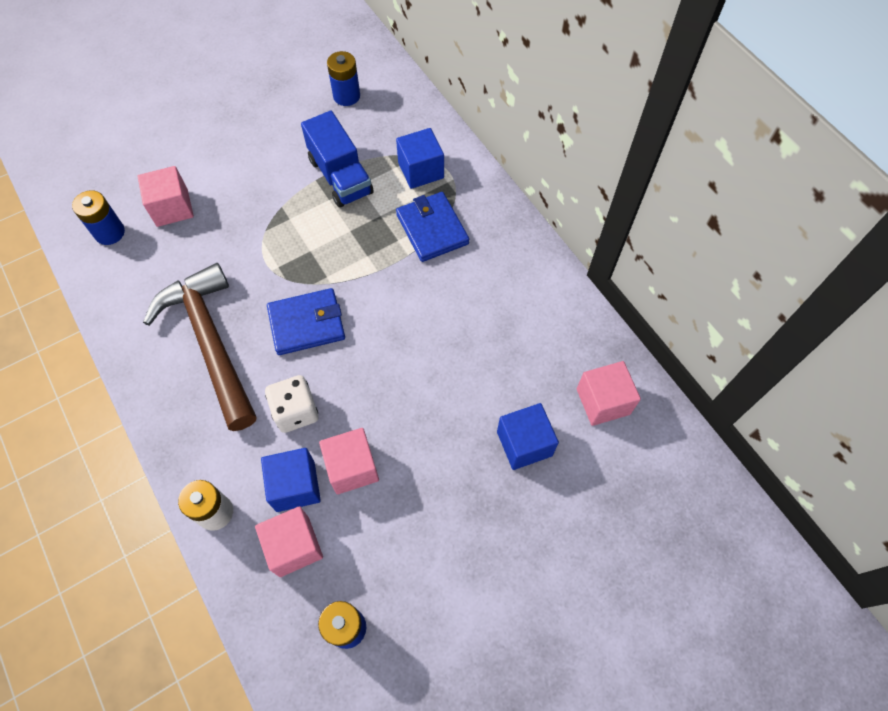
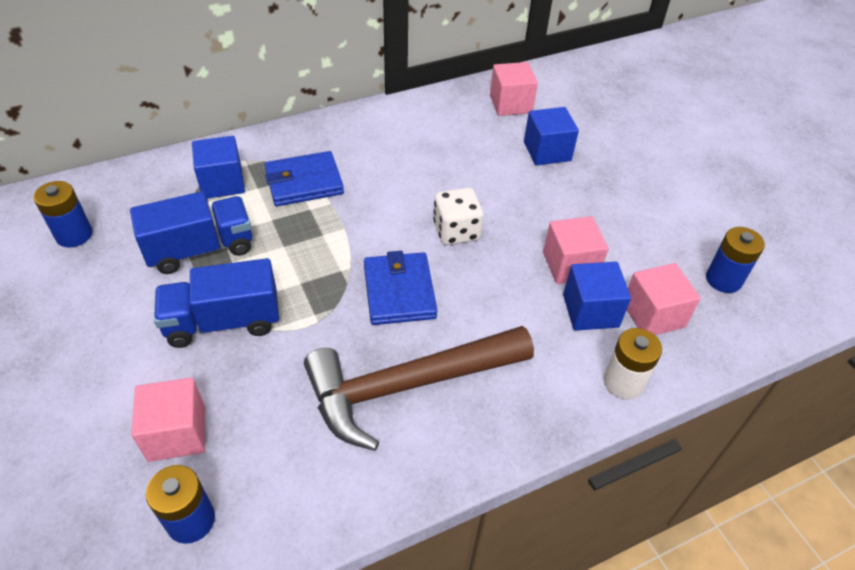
camera: 85 degrees left, 15 degrees down
(267, 210) = (223, 322): none -> blue truck
(296, 411) = (506, 306): white dice -> white dice (456, 231)

